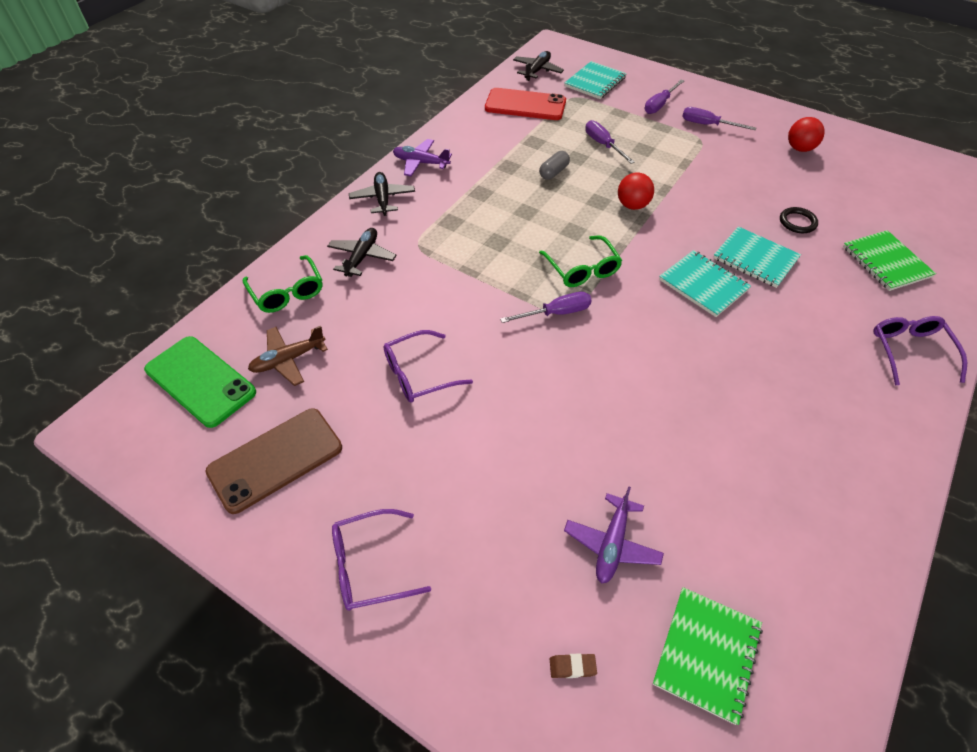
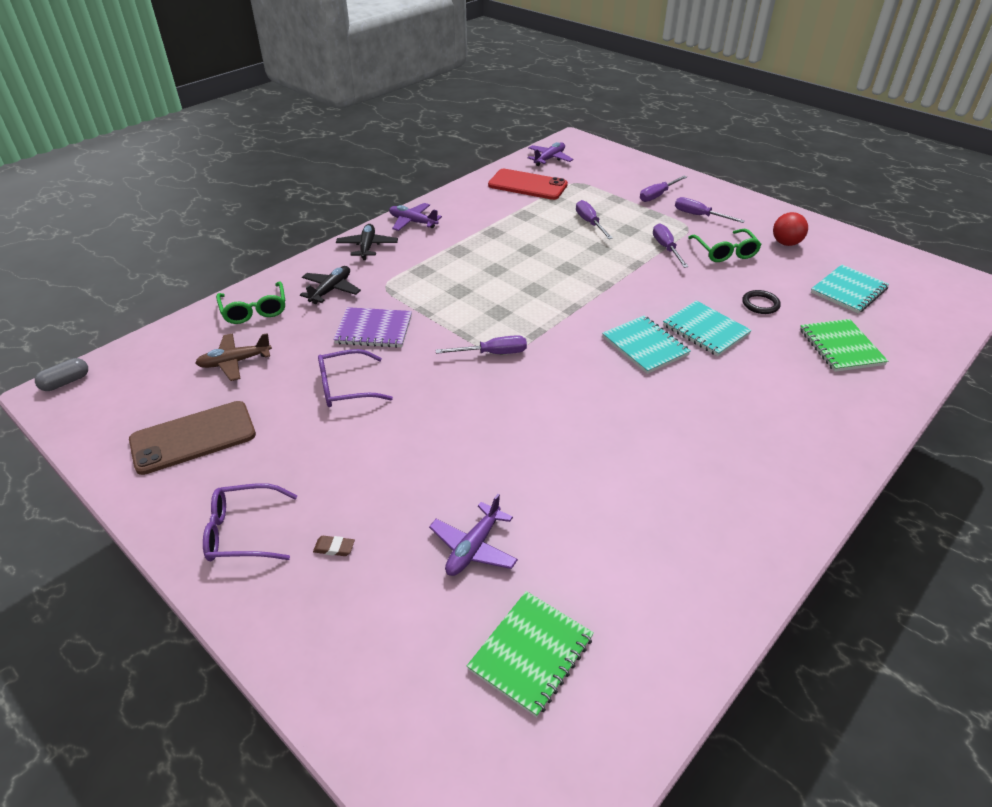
camera: 10 degrees right, 10 degrees down
(200, 381) = (153, 369): green phone -> none
(424, 300) = (374, 329): none -> purple notebook
(537, 71) = (549, 159): black plane -> purple plane
(554, 172) = (534, 240): grey capsule -> grey capsule (66, 382)
(572, 667) = (397, 642): brown eraser -> brown eraser (334, 548)
(583, 270) = (531, 321): green glasses -> green glasses (725, 252)
(595, 82) = (601, 172): turquoise notebook -> turquoise notebook (848, 291)
(632, 205) = (599, 274): red ball -> none
(687, 167) = (666, 248): none -> purple screwdriver
(909, 350) = (837, 425): purple glasses -> none

